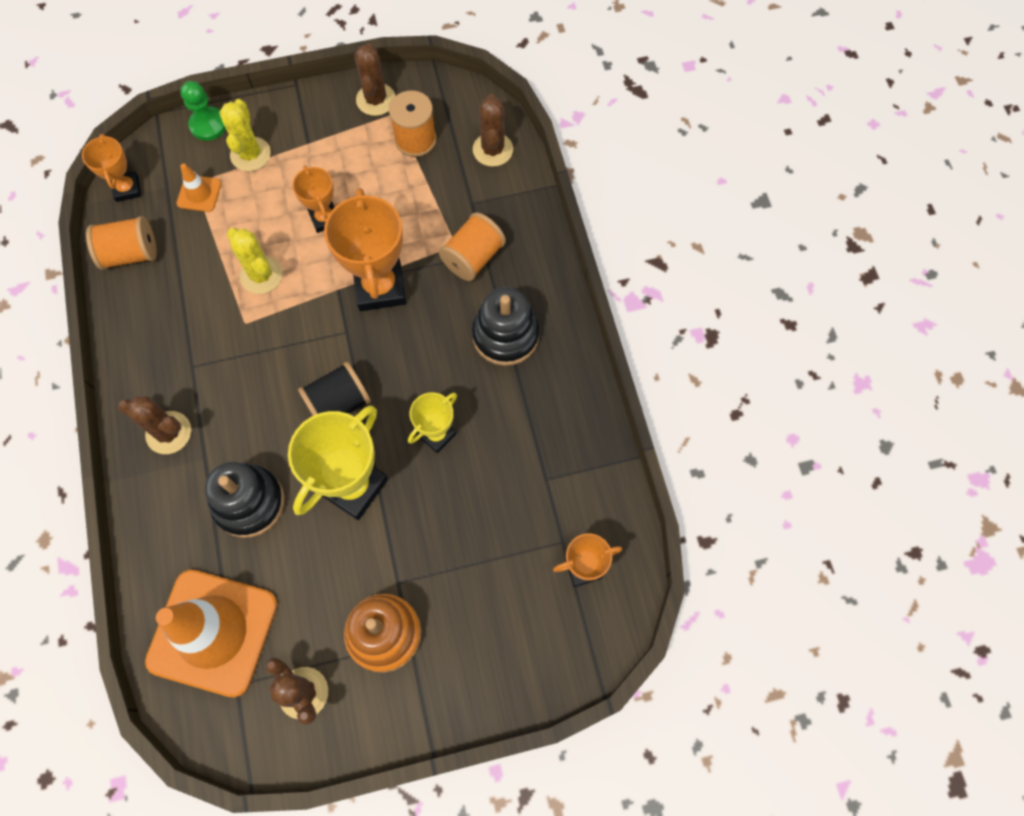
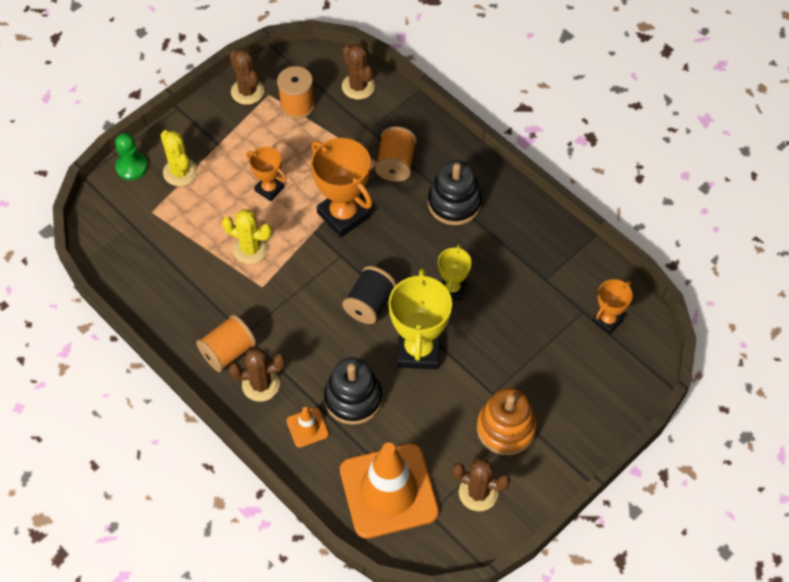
camera: 30 degrees left, 10 degrees down
(127, 189) = (102, 240): orange trophy -> none
(130, 254) = (139, 282): orange spool -> orange spool (228, 352)
(199, 193) = (161, 217): orange traffic cone -> orange traffic cone (307, 427)

